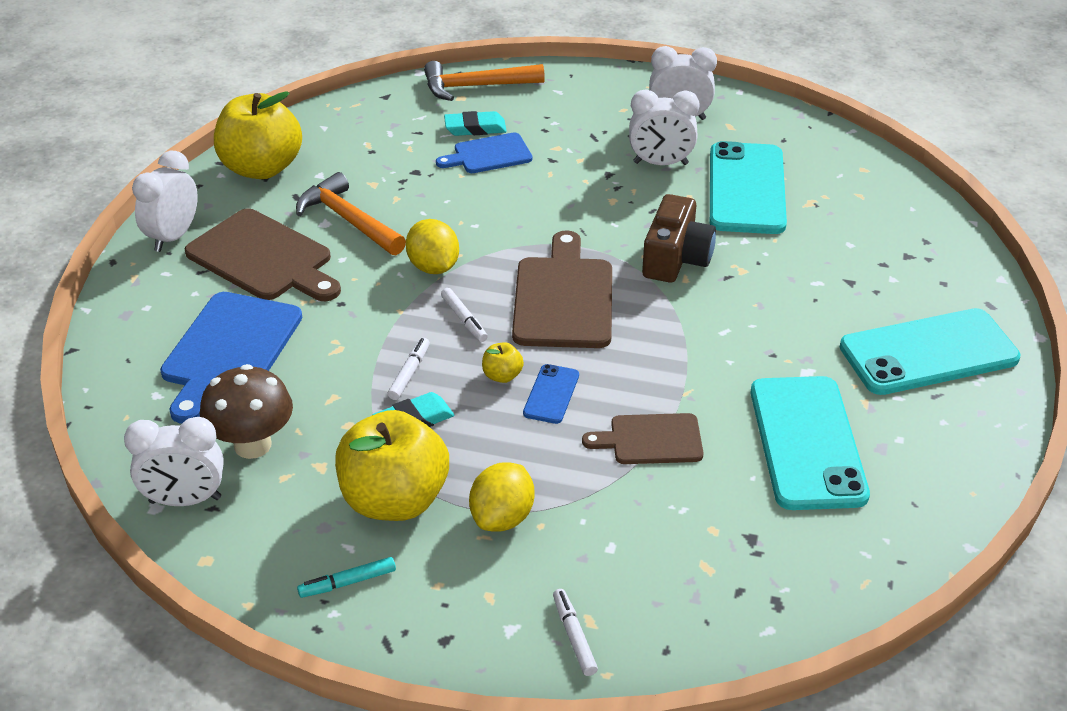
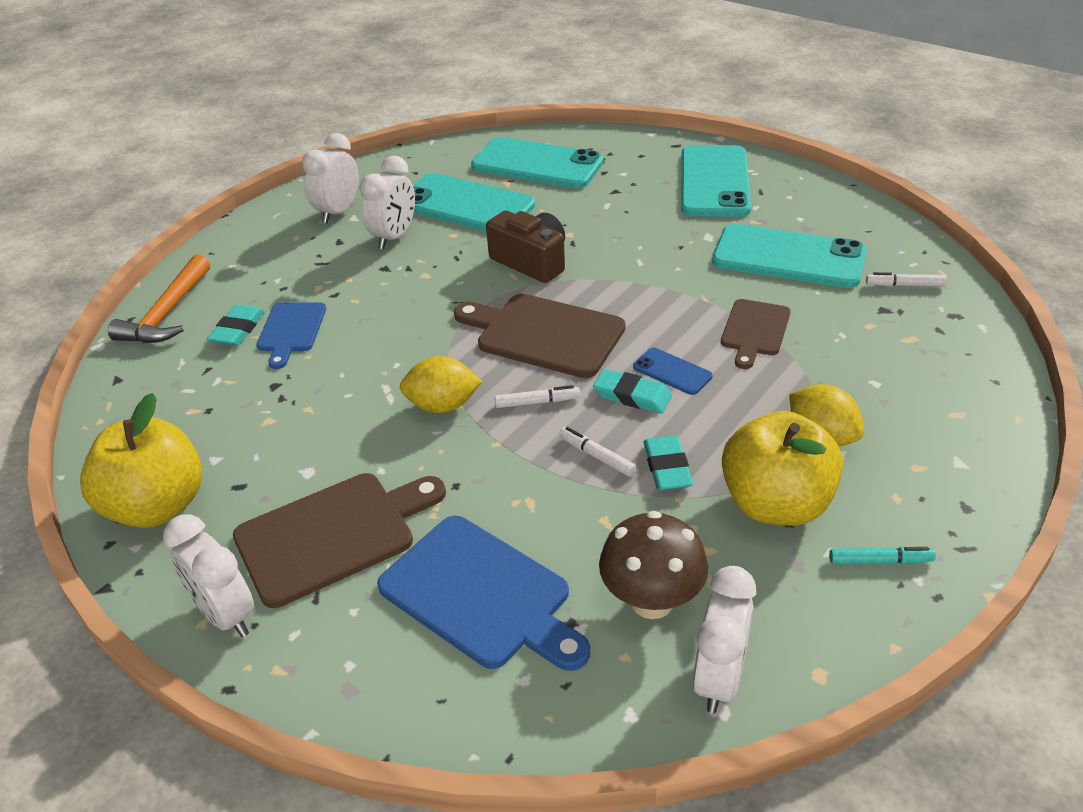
camera: 65 degrees left, 0 degrees up
(347, 582) = (880, 561): turquoise marker -> turquoise marker turned 90 degrees counterclockwise
(348, 220) = (317, 452): orange hammer -> none
(502, 376) = (632, 395): yellow apple -> turquoise eraser
(574, 636) = (974, 427): white marker -> white marker (904, 285)
(861, 213) = (537, 164): none -> turquoise phone

